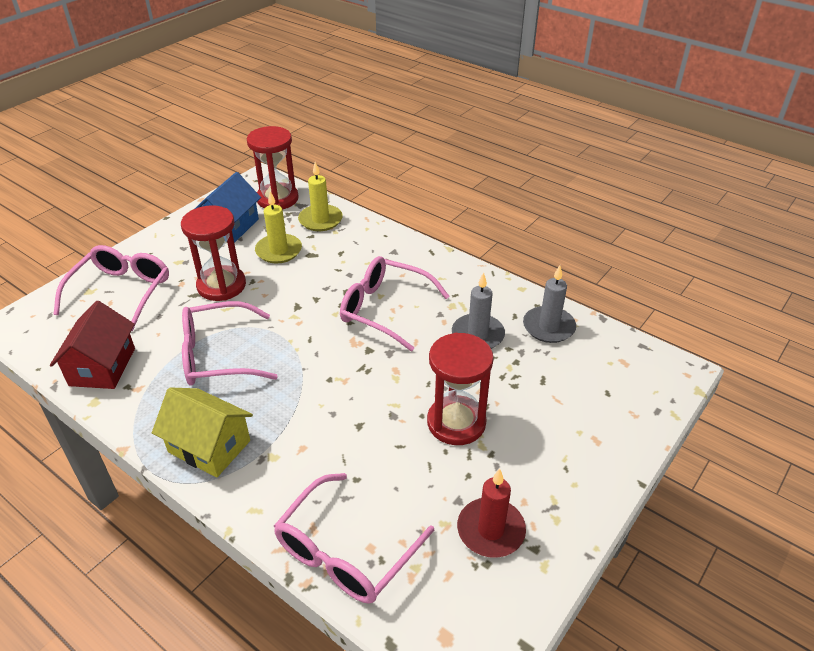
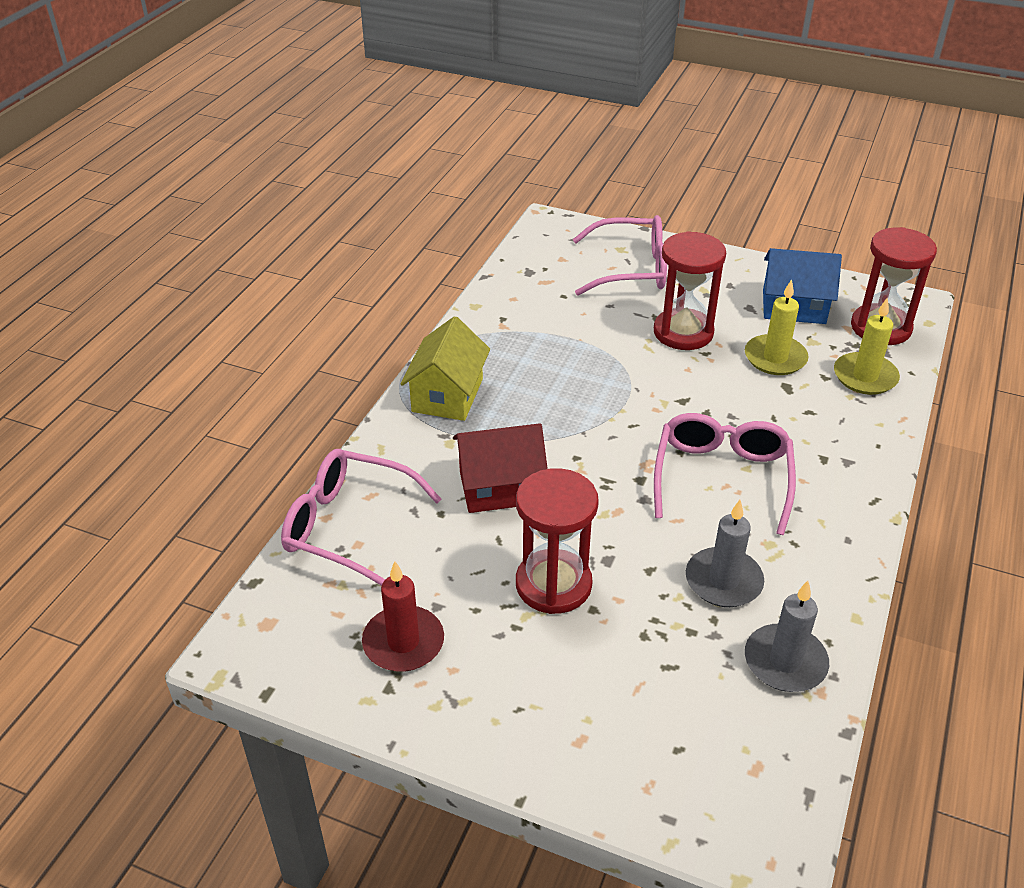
camera: 75 degrees right, 0 degrees up
(102, 367) = (521, 295): red house -> red house (500, 487)
(219, 355) = (573, 364): pink glasses -> none

